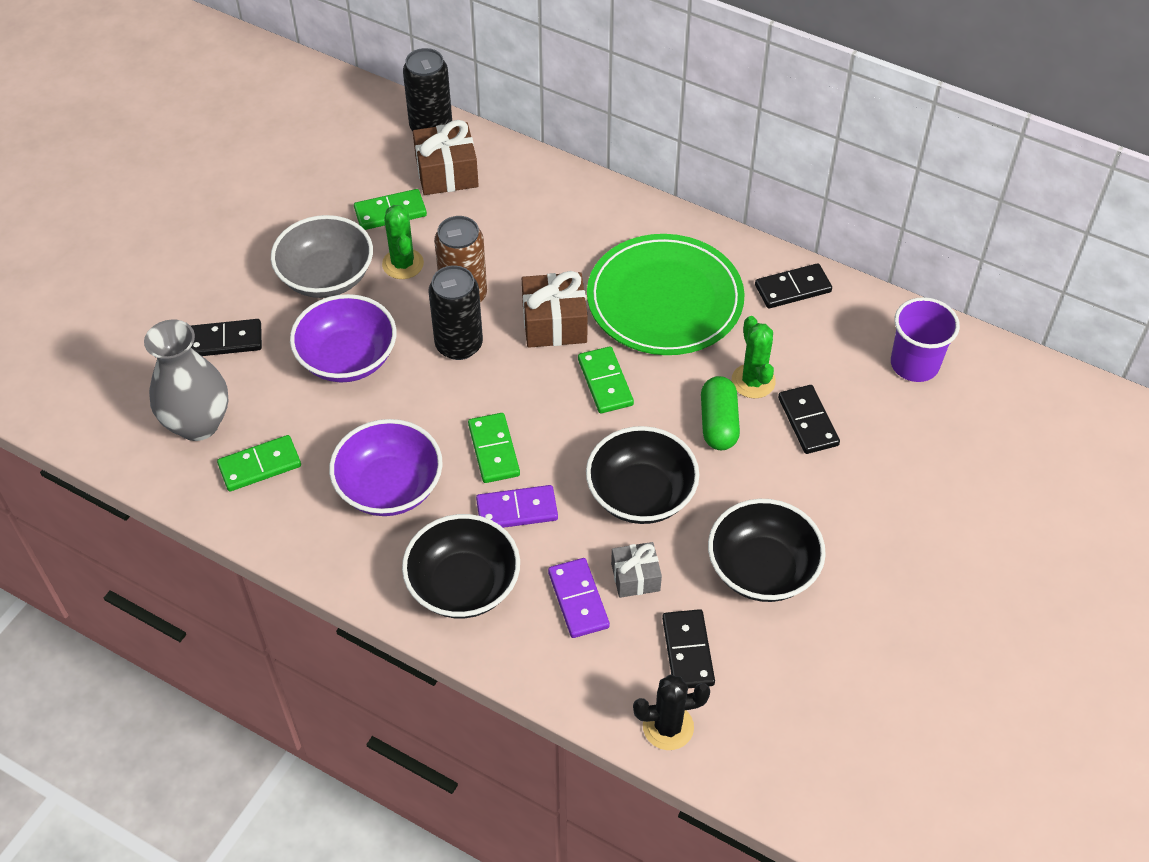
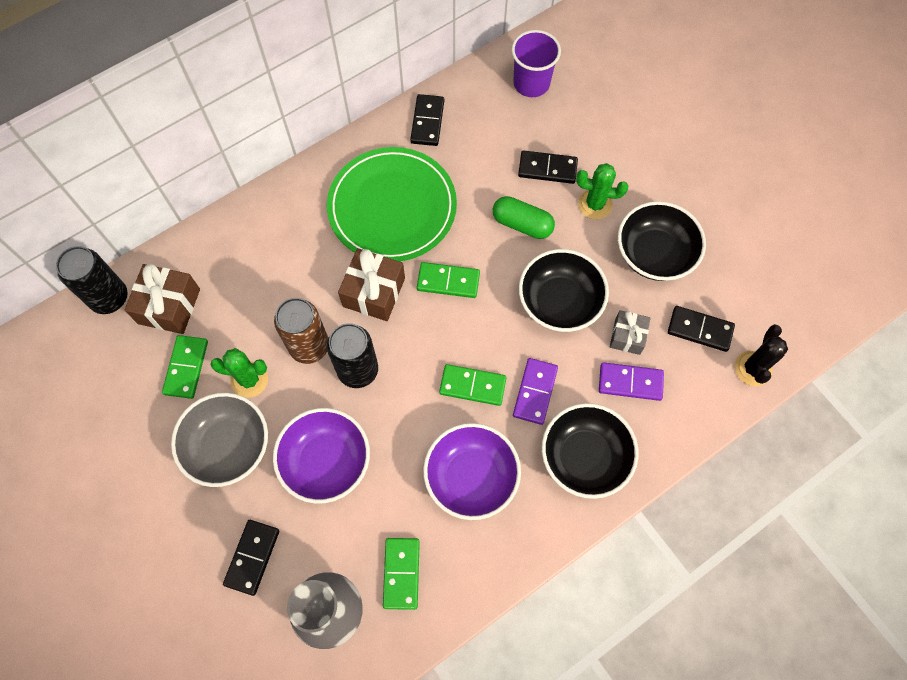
camera: 65 degrees left, 15 degrees up
(753, 381) = (496, 185): green cactus -> green cactus (595, 204)

